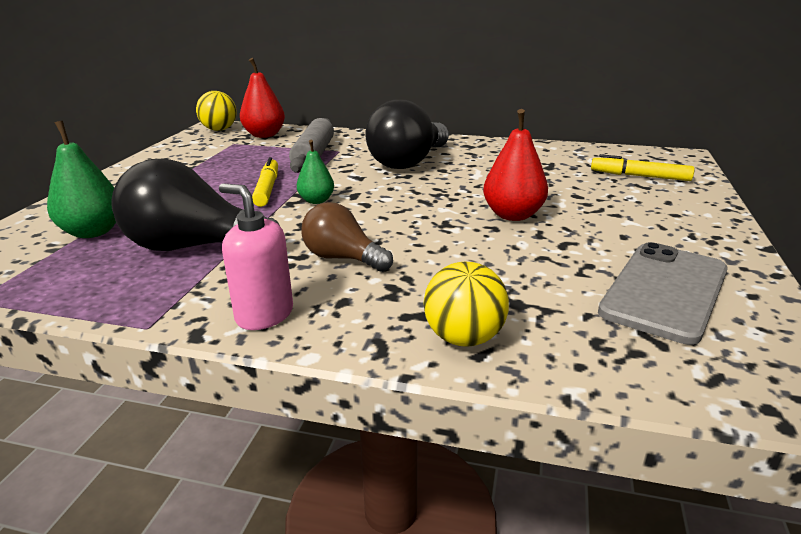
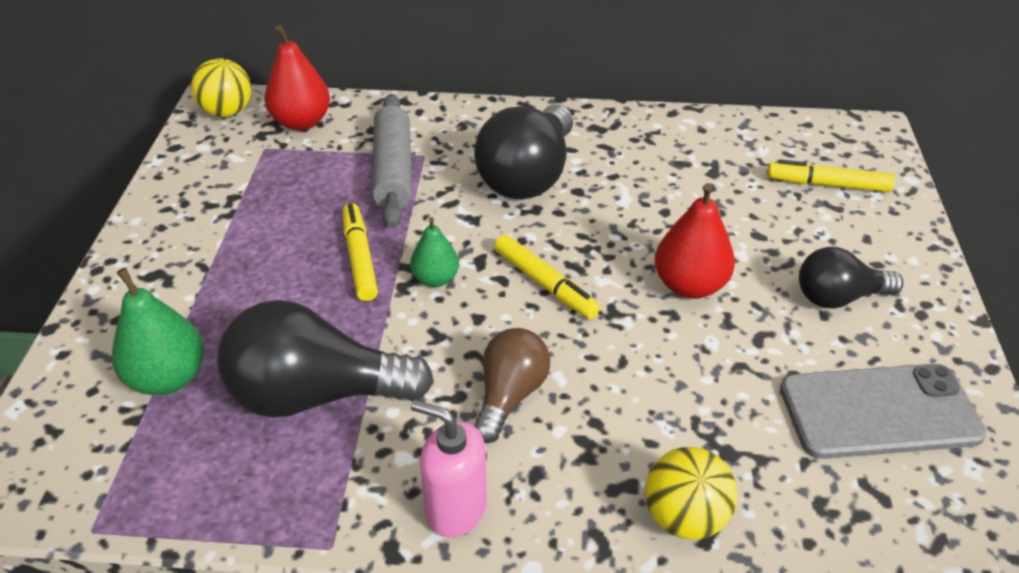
camera: 10 degrees left, 15 degrees up
(342, 258) = (510, 395): brown light bulb -> brown light bulb turned 90 degrees clockwise
(398, 208) = (545, 284): none -> yellow marker
(638, 228) = (838, 297): none -> black light bulb
(665, 291) = (879, 412): grey phone -> grey phone turned 60 degrees clockwise

